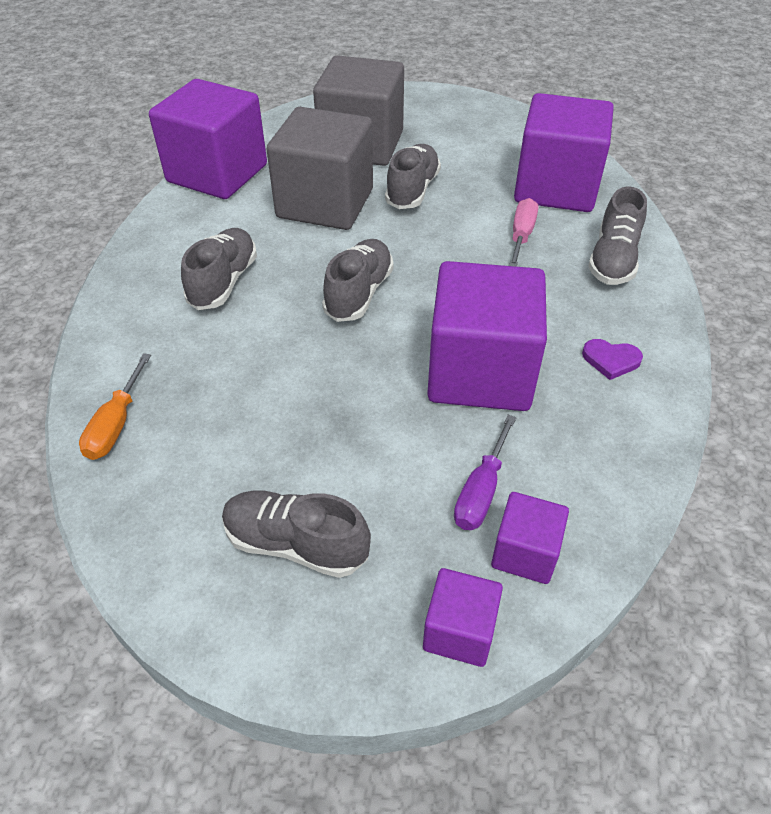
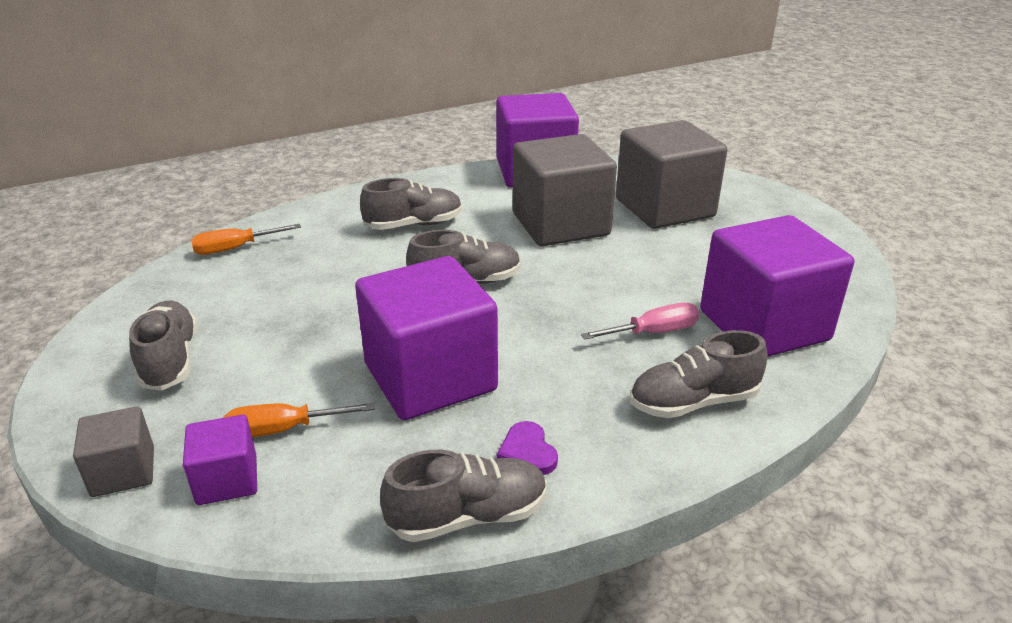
camera: 55 degrees right, 15 degrees down
(412, 190) = (637, 254): grey shoe -> grey shoe (468, 516)
(459, 631) = (123, 472): purple cube -> grey cube
(481, 491) = (283, 429): purple screwdriver -> orange screwdriver

